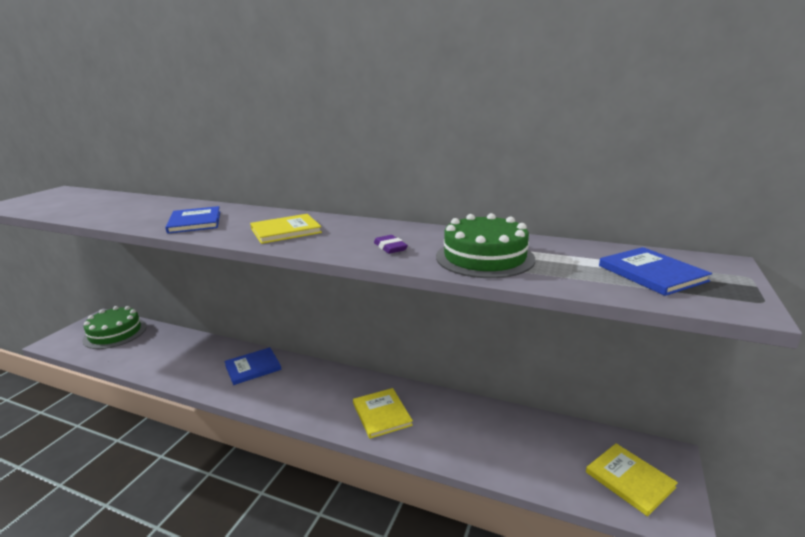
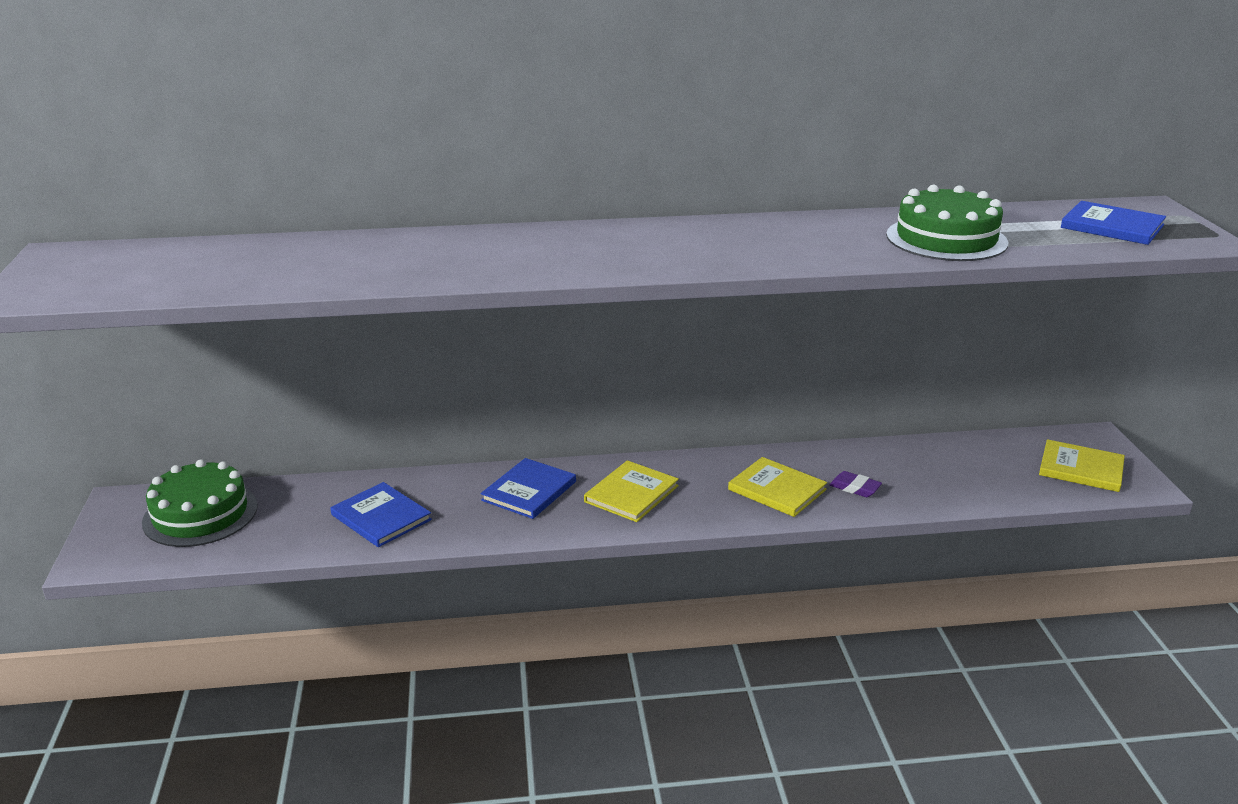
camera: 30 degrees left, 5 degrees up
(195, 222) = (493, 261): blue book -> blue book (381, 517)
(286, 231) = (658, 250): yellow book -> yellow book (631, 494)
(390, 247) = (829, 246): purple eraser -> purple eraser (855, 488)

